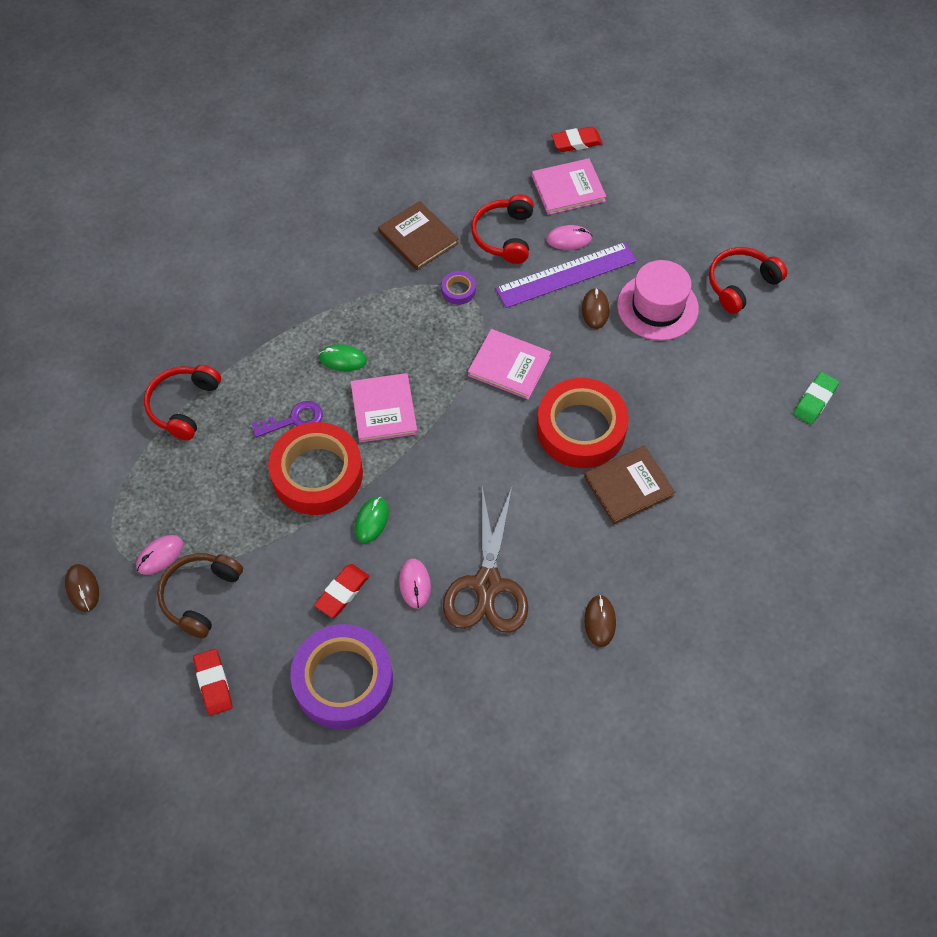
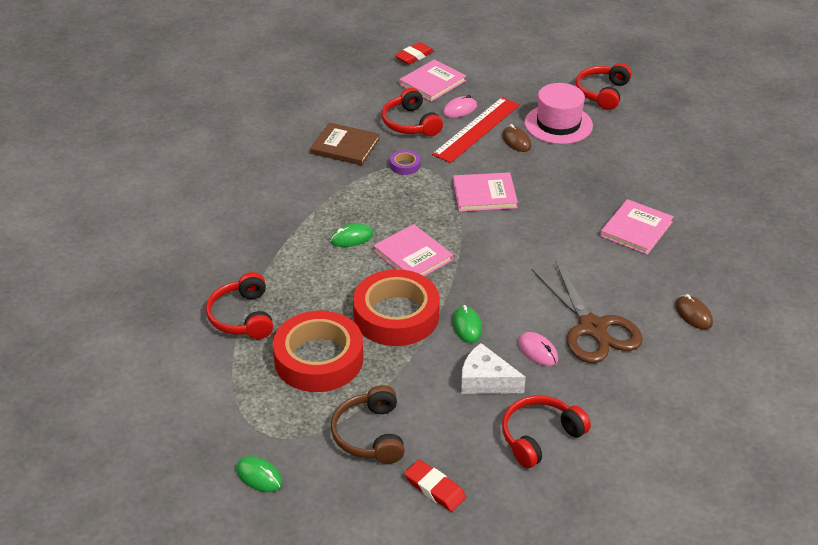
camera: 30 degrees left, 20 degrees down
(82, 588) = (259, 476): brown mouse -> green mouse
(160, 555) = (310, 423): pink mouse -> none
(294, 420) = (346, 289): purple key -> none
(342, 592) = (486, 381): red eraser -> white cheese
(343, 680) = (540, 437): purple tape -> red headphones
(566, 275) = (477, 129): purple ruler -> red ruler
(581, 428) = (571, 210): red tape -> red tape (319, 359)
(628, 486) = (636, 229): brown book -> pink book
(815, 400) = (711, 135): green eraser -> none

